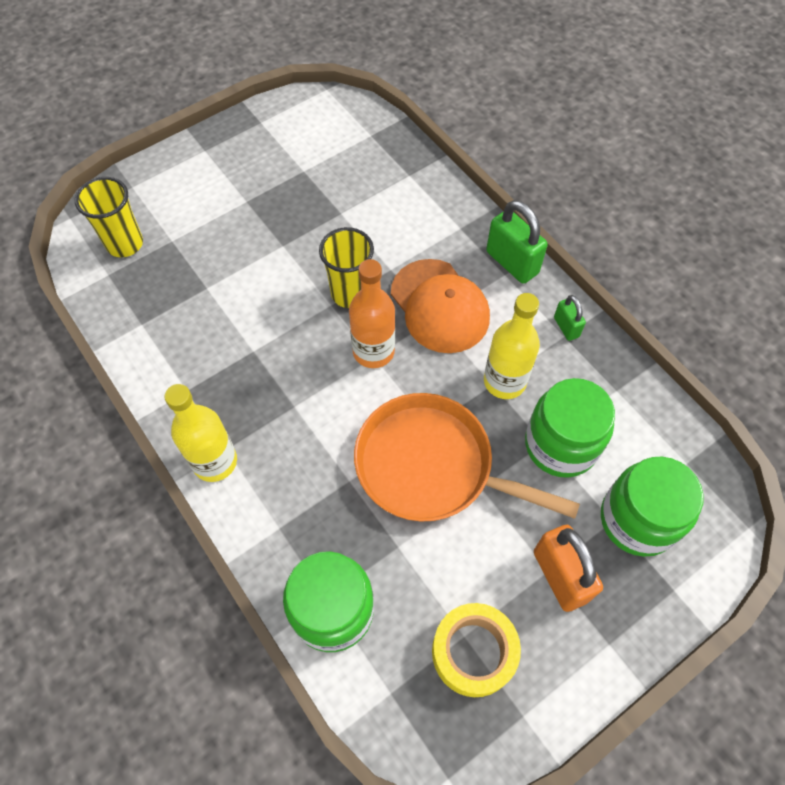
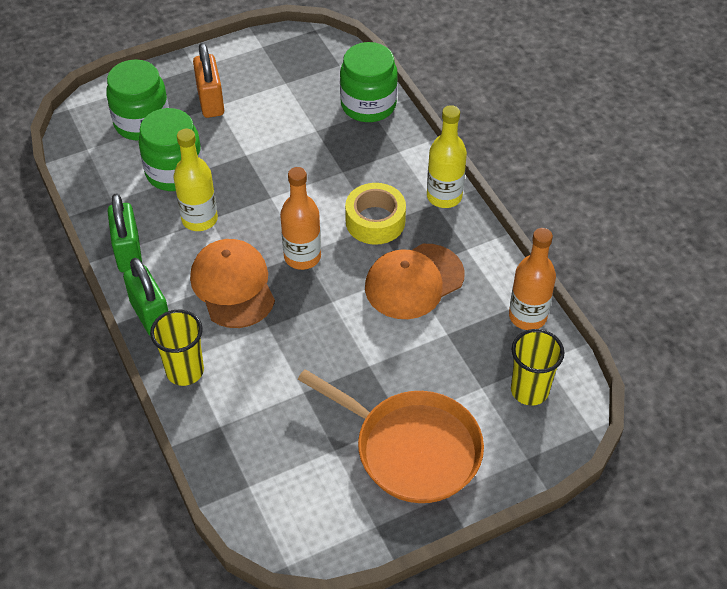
camera: 170 degrees left, 10 degrees down
(120, 318) = (527, 316): none -> orange bottle
(245, 340) = (414, 281): none -> orange cap
(350, 293) = (312, 308): yellow cup -> yellow cup (185, 371)
(431, 466) = (278, 172): orange pan -> orange pan (412, 449)
(473, 652) = (282, 75): yellow tape -> yellow tape (375, 221)
(566, 327) = (128, 252): green padlock -> green padlock, size x1.82

